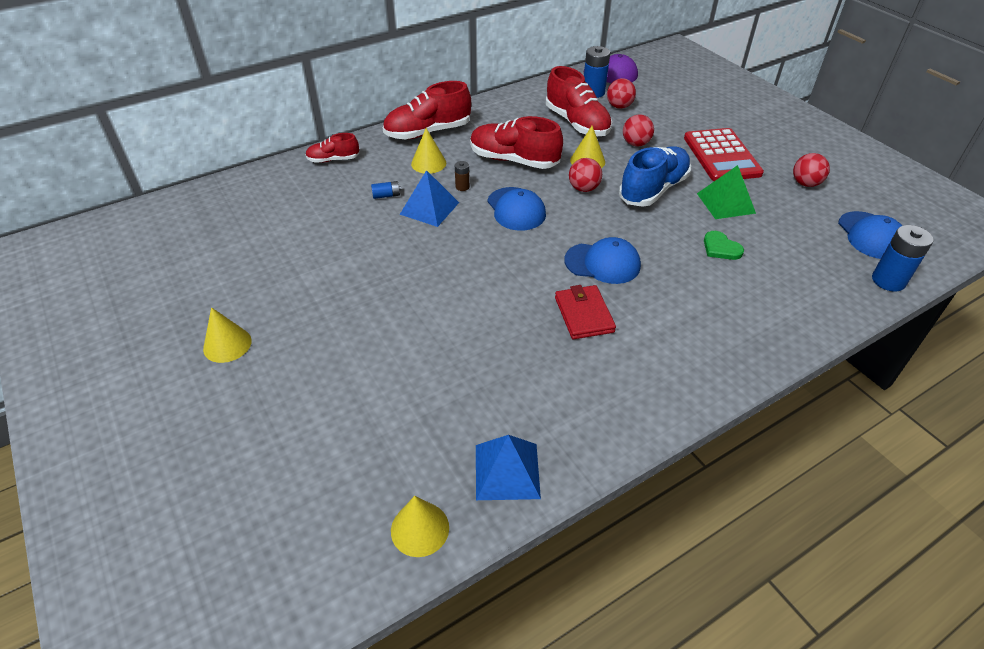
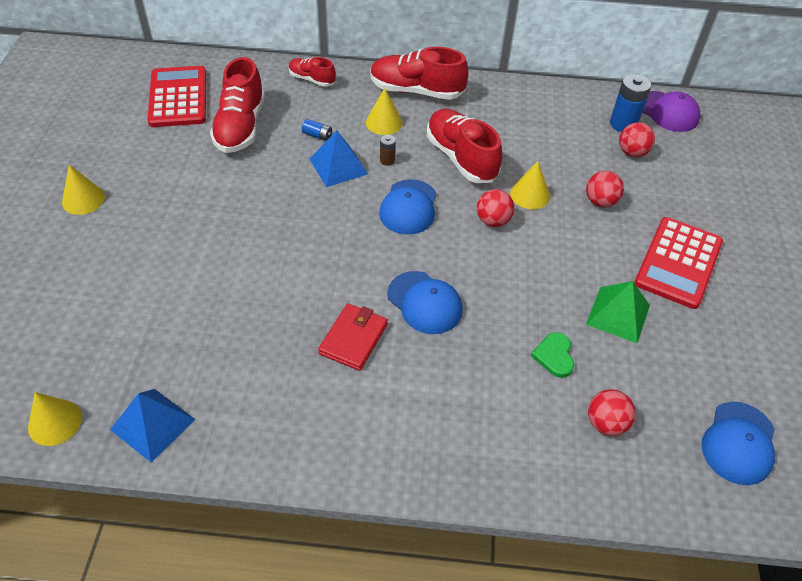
camera: 35 degrees right, 5 degrees up
(225, 224) = (178, 97): none -> red calculator
(577, 123) = (566, 150): red shoe -> red shoe (240, 127)
(653, 190) = (559, 259): blue shoe -> none
(805, 183) = (736, 344): red ball -> red ball (606, 423)
(888, 281) = (693, 499): blue battery -> none

